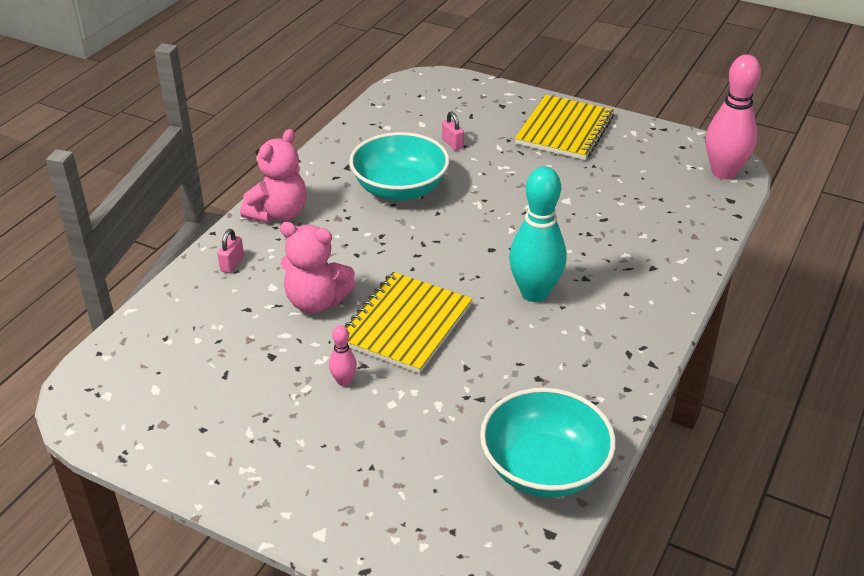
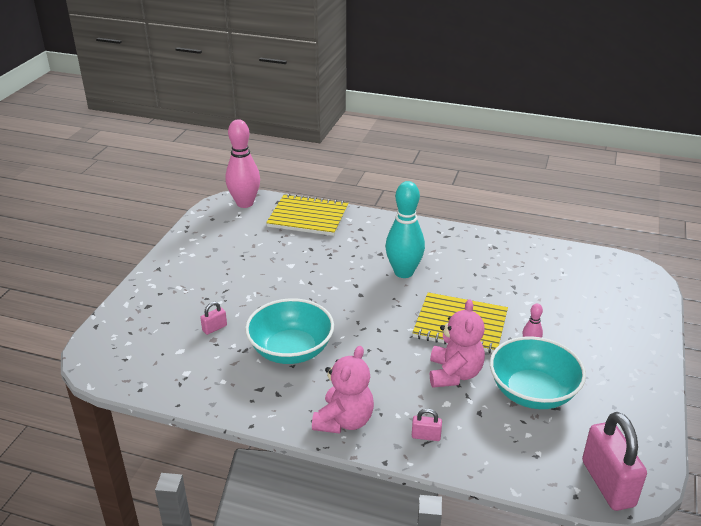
camera: 100 degrees left, 5 degrees down
(98, 383) = (607, 483): none -> pink padlock
(278, 214) = (344, 421): pink teddy bear -> pink teddy bear turned 90 degrees clockwise
(544, 468) = (554, 260): turquoise bowl -> turquoise bowl (532, 392)
(564, 130) = (190, 270): yellow notebook -> yellow notebook (308, 217)

